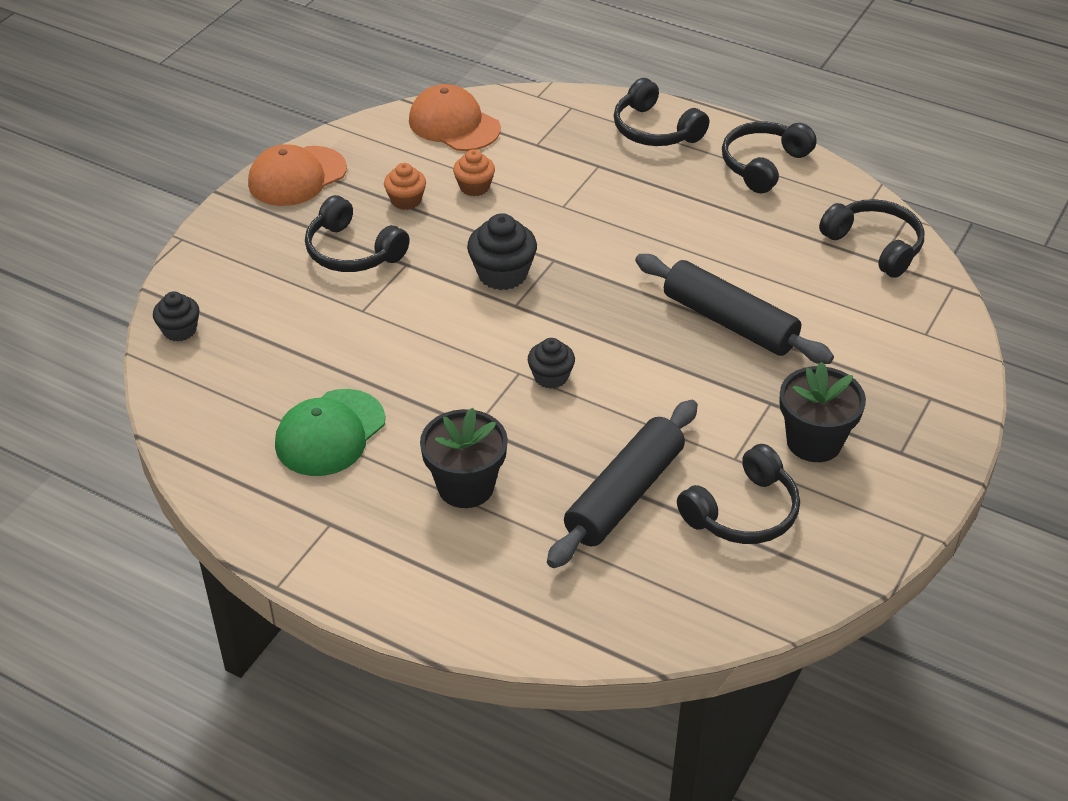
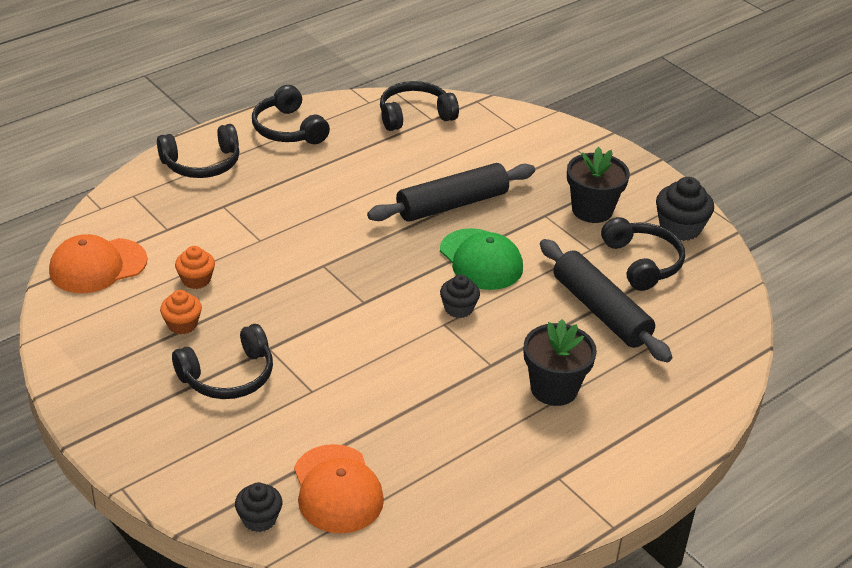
camera: 70 degrees left, 5 degrees down
(297, 176) = (90, 384): orange cap -> orange cap (337, 489)
(330, 433) = (454, 450): green cap -> green cap (481, 260)
(502, 274) = (321, 297): black cupcake -> black cupcake (680, 228)

